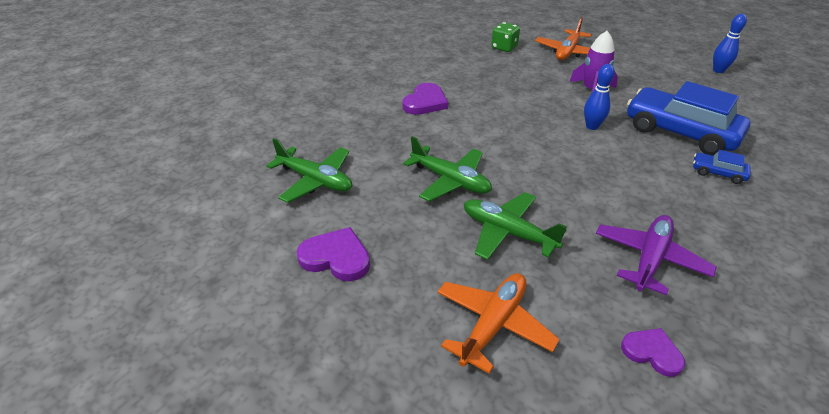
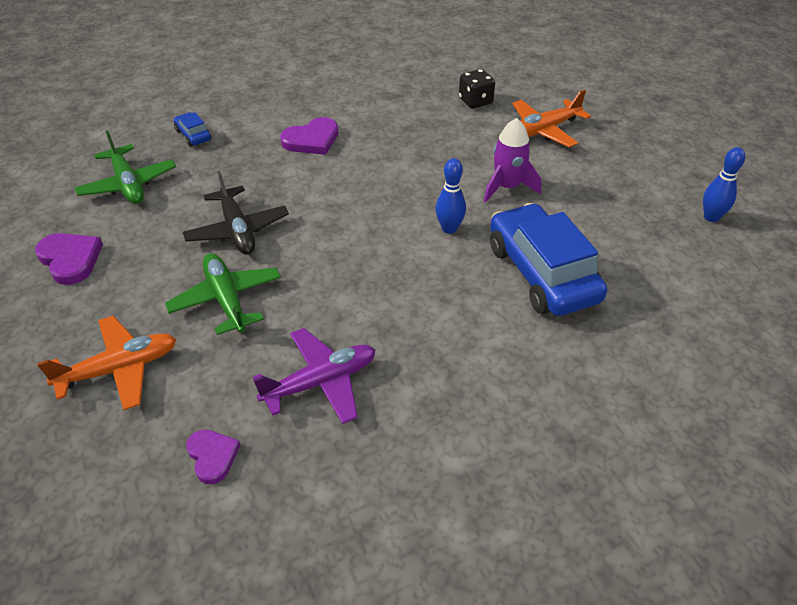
camera: 30 degrees right, 5 degrees up
(450, 180) = (237, 230): green plane -> black plane
(504, 47) = (475, 101): green dice -> black dice
(717, 173) = (518, 334): blue car -> blue car (193, 135)

